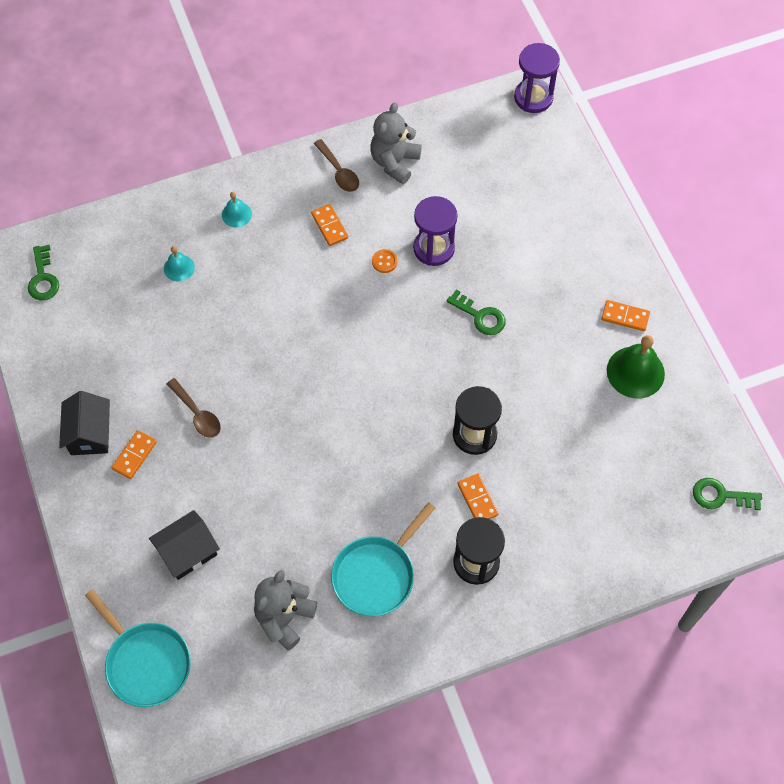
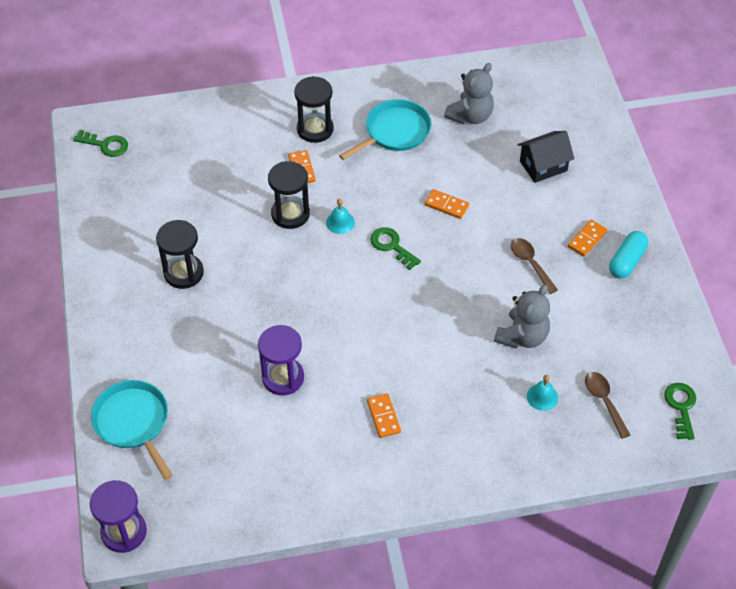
camera: 170 degrees left, 10 degrees down
(90, 434) = (627, 261): black house -> turquoise capsule
(146, 662) = (577, 104): turquoise pan -> turquoise pan (133, 422)
(236, 214) = (479, 444): turquoise bell -> turquoise bell (340, 222)
(338, 171) = (363, 475): brown spoon -> brown spoon (604, 402)
(384, 262) = (335, 372): orange button -> none
(394, 162) = (300, 477): grey teddy bear -> grey teddy bear (522, 336)
(480, 316) = (256, 308): green key -> green key (392, 246)
(568, 343) = (183, 273): none -> black hourglass
(625, 317) = (123, 288): orange domino -> orange domino (446, 205)
(635, 372) = (133, 241): green bell -> none

